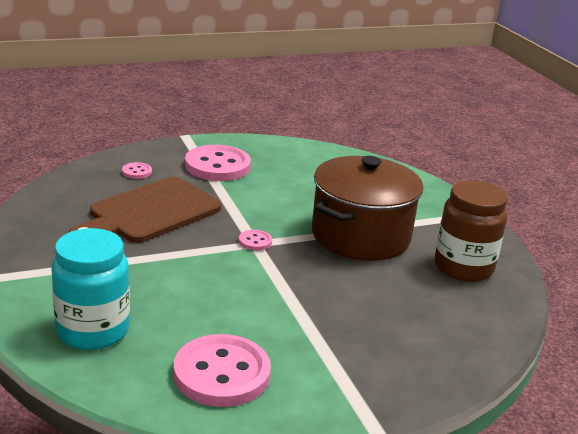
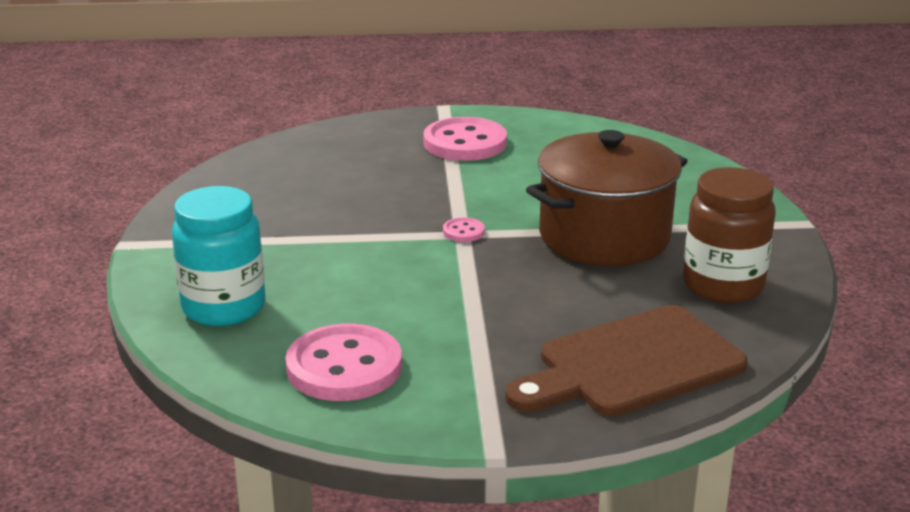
camera: 20 degrees right, 0 degrees up
(137, 172) = (361, 144): pink button -> none
(150, 213) = (353, 190): brown cutting board -> brown cutting board (632, 365)

